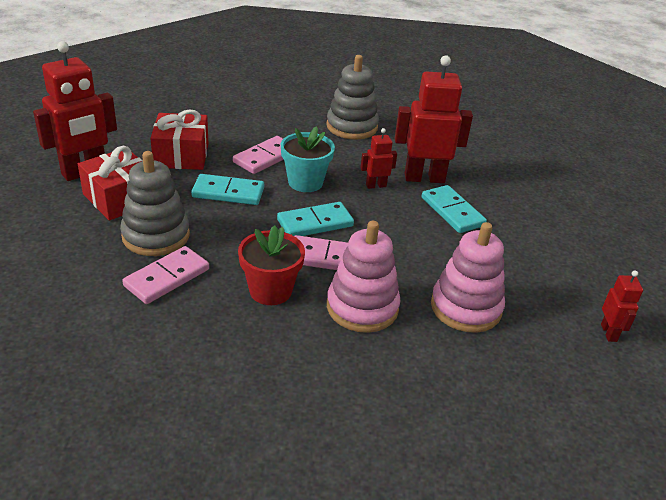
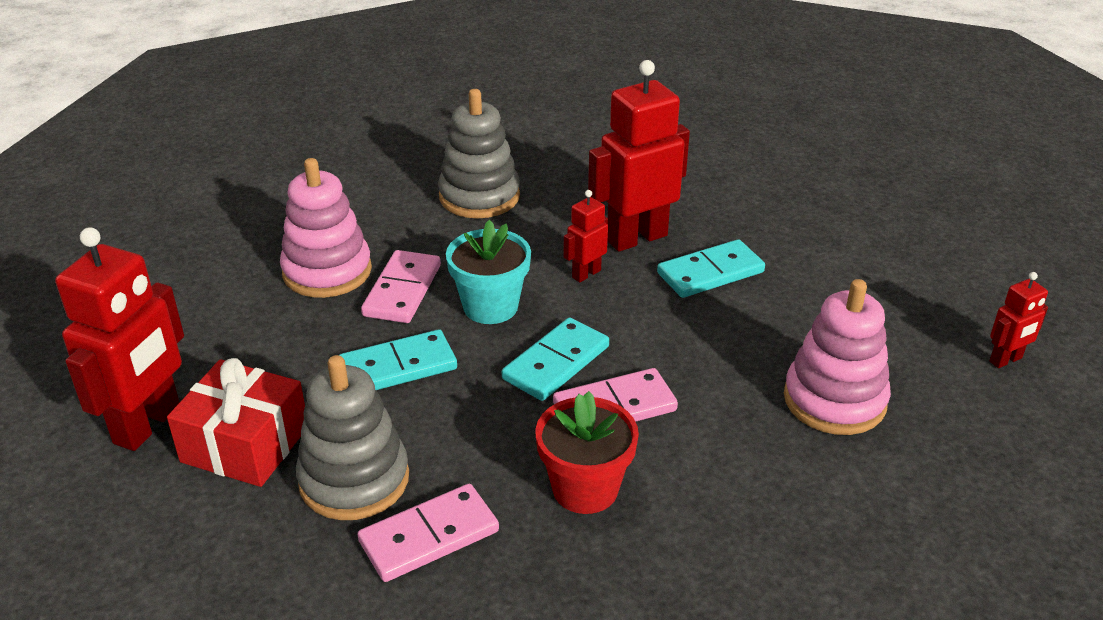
camera: 25 degrees left, 0 degrees up
(167, 278) = (429, 536): pink domino -> pink domino turned 45 degrees clockwise
(181, 155) = (276, 335): red gift -> none
(362, 307) = (717, 457): pink stacking toy -> pink stacking toy (327, 271)
(452, 211) = (710, 273): turquoise domino -> turquoise domino turned 60 degrees counterclockwise
(609, 333) = (1006, 360): red robot -> red robot turned 90 degrees clockwise

